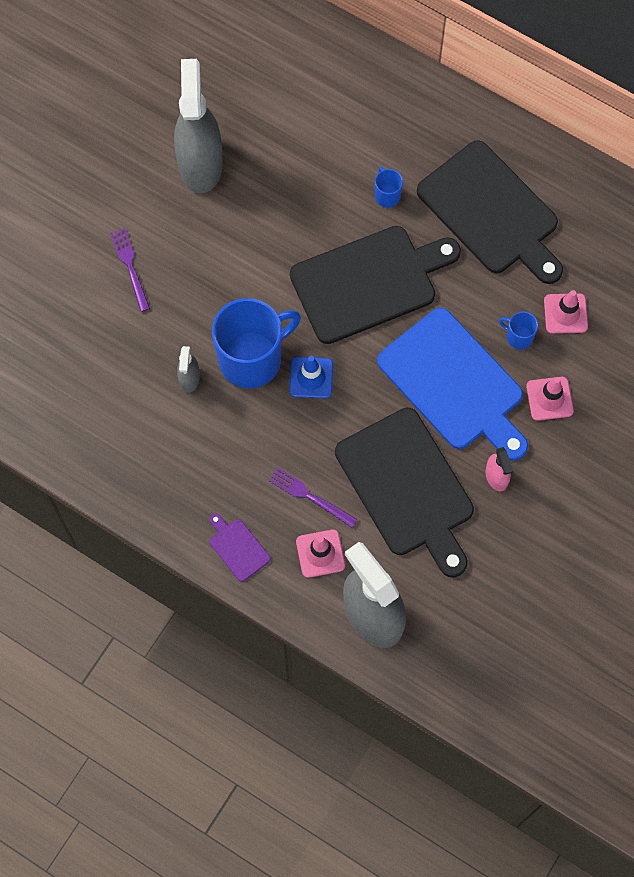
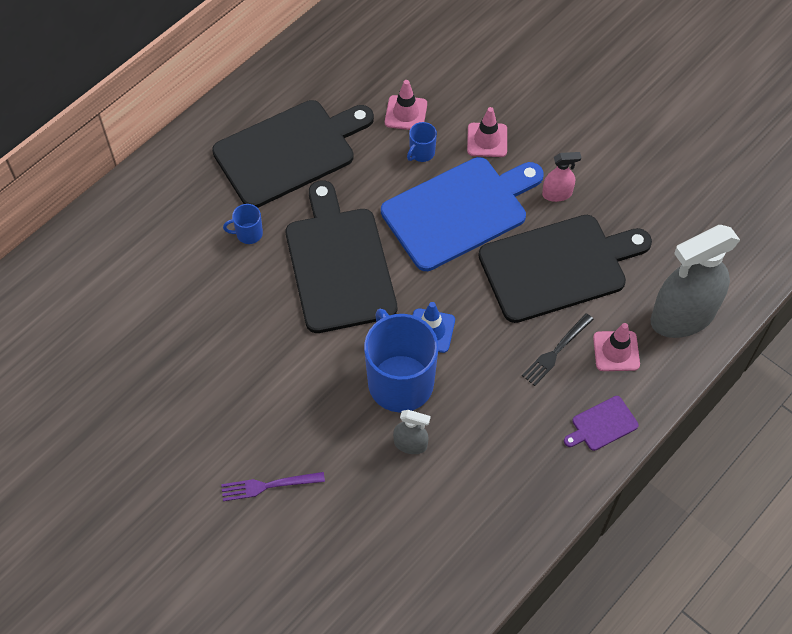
camera: 80 degrees left, 10 degrees down
(200, 164) = (165, 398): grey spray bottle -> none
(309, 496) = (556, 351): purple fork -> black fork

